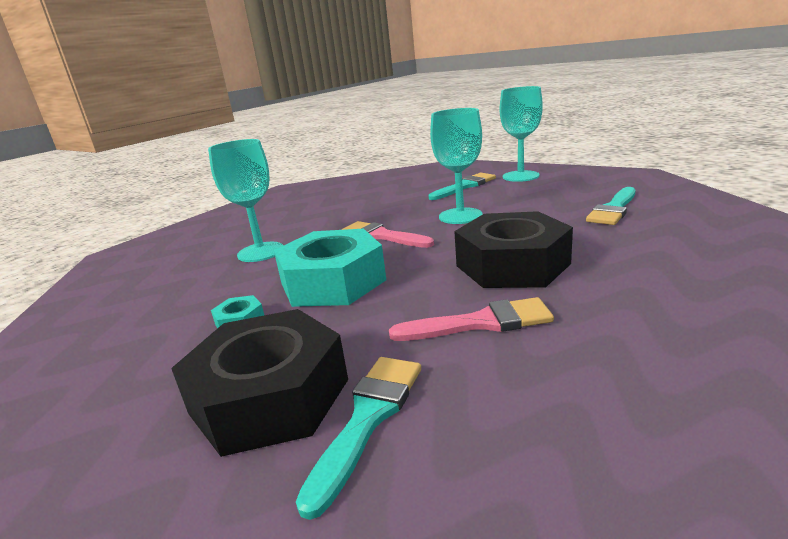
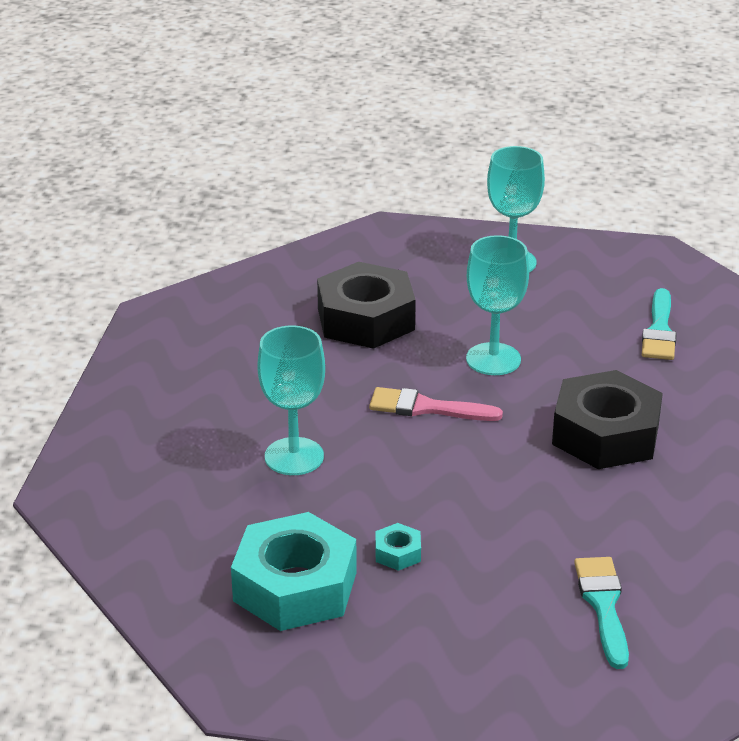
camera: 30 degrees left, 10 degrees up
(270, 396) = (513, 609): black nut -> black nut (366, 319)
(332, 282) = (439, 487): turquoise nut -> turquoise nut (295, 586)
(465, 186) = (450, 292): turquoise brush -> none
(480, 323) = (623, 509): pink brush -> none

